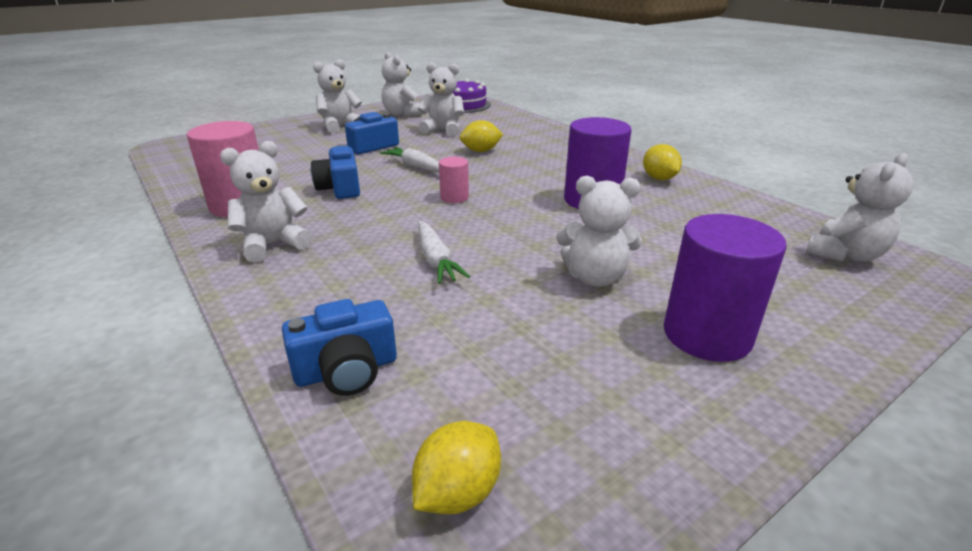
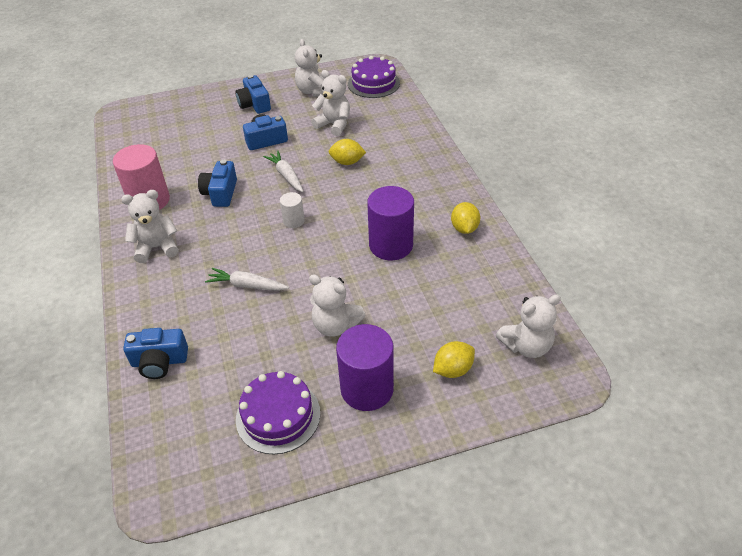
camera: 20 degrees right, 15 degrees up
(340, 126) = (254, 104): white teddy bear -> blue camera
(436, 260) = (247, 285): white carrot -> white carrot turned 105 degrees clockwise
(454, 197) = (293, 221): pink cylinder -> white cylinder
(458, 492) = (178, 445): yellow lemon -> yellow lemon (453, 369)
(607, 399) = (278, 416): none -> purple cake

